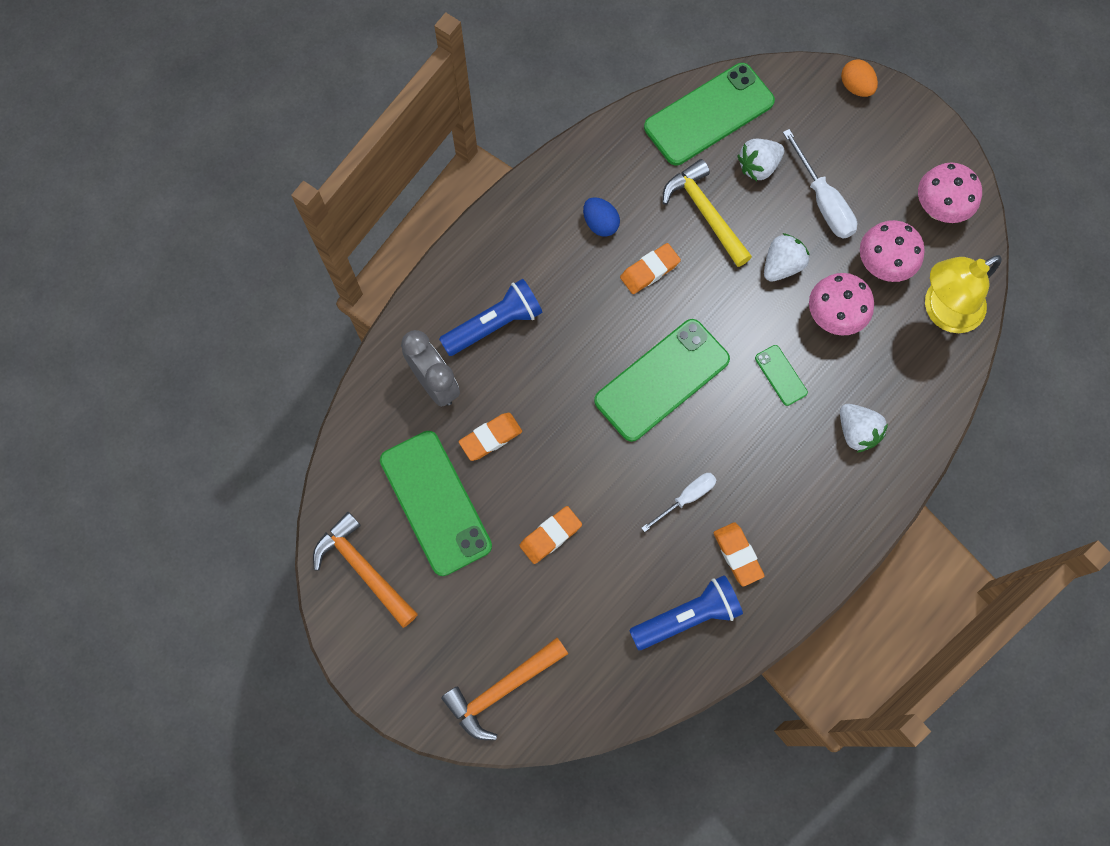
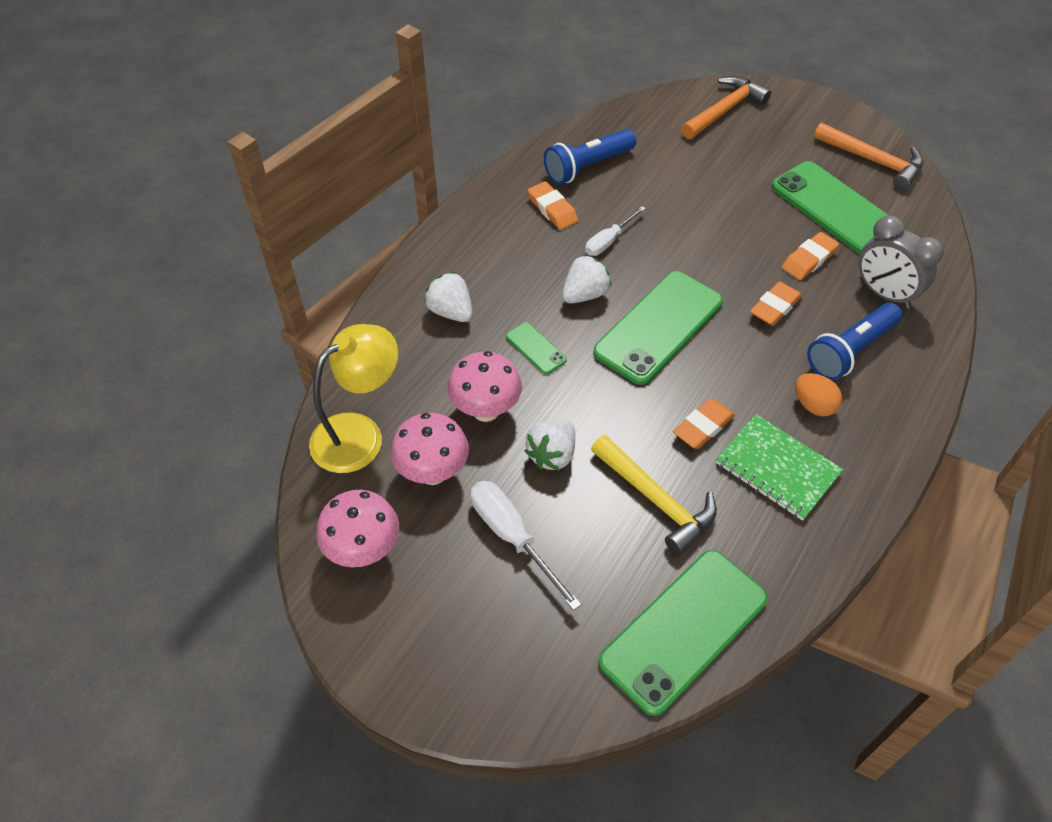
camera: 170 degrees right, 20 degrees down
(550, 536) = (723, 201): orange eraser -> orange eraser (775, 307)
(600, 223) = (777, 468): blue egg -> green notebook
(758, 166) = (602, 569): white strawberry -> white strawberry (584, 294)
(855, 87) = (484, 709): orange egg -> orange egg (813, 405)

